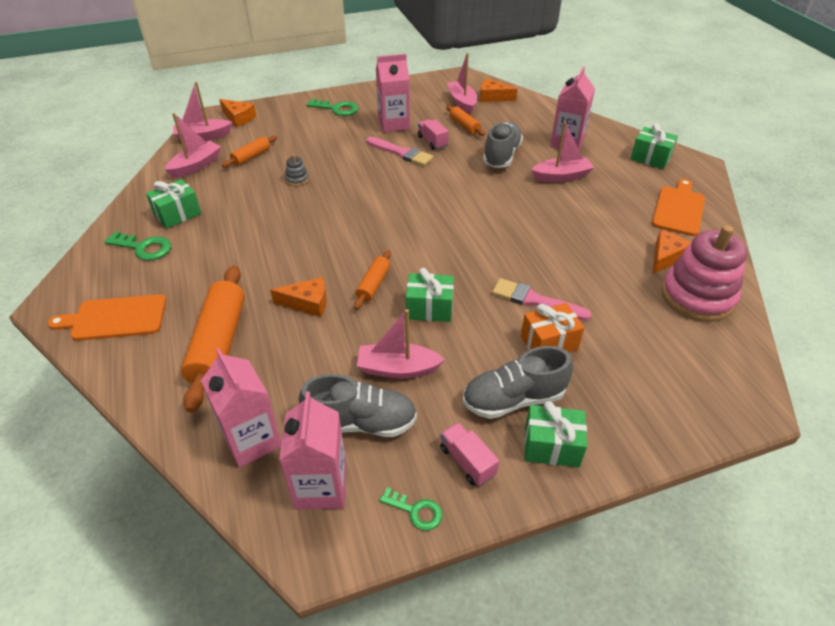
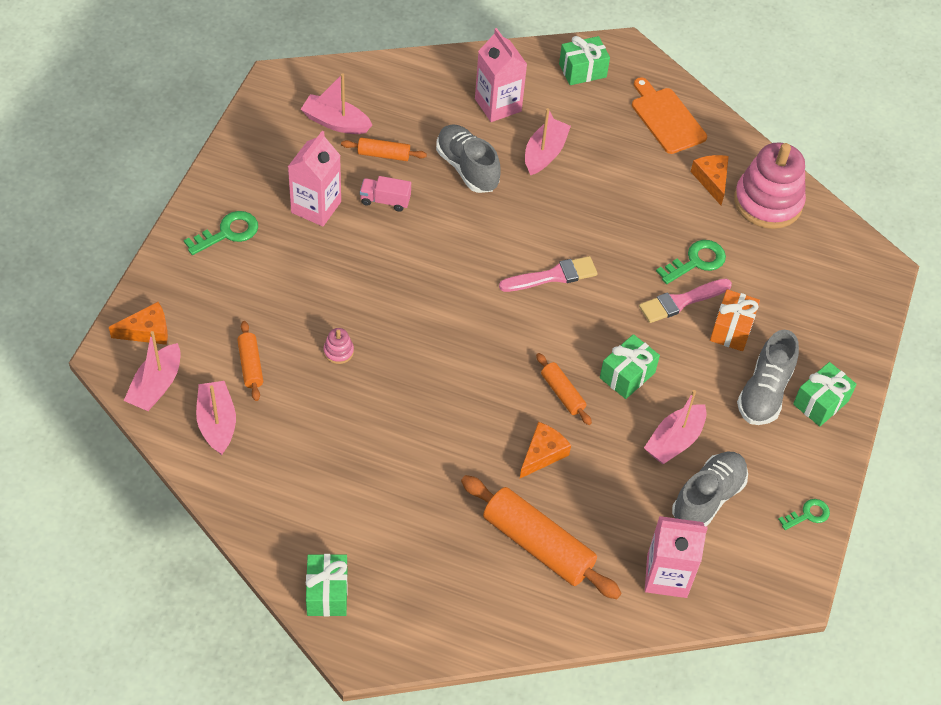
camera: 55 degrees left, 10 degrees up
(115, 318) = (430, 608): orange cutting board -> none
(144, 248) = (335, 539): green key -> green key (696, 261)
(177, 214) = (301, 484): green gift -> green gift (327, 593)
(297, 179) = (338, 351): grey stacking toy -> pink stacking toy
(321, 486) = (744, 557): pink carton -> none
(401, 153) = (379, 238): pink brush -> pink brush (553, 276)
(467, 461) = (793, 459): pink truck -> none
(493, 97) = (353, 91): orange cheese -> none

